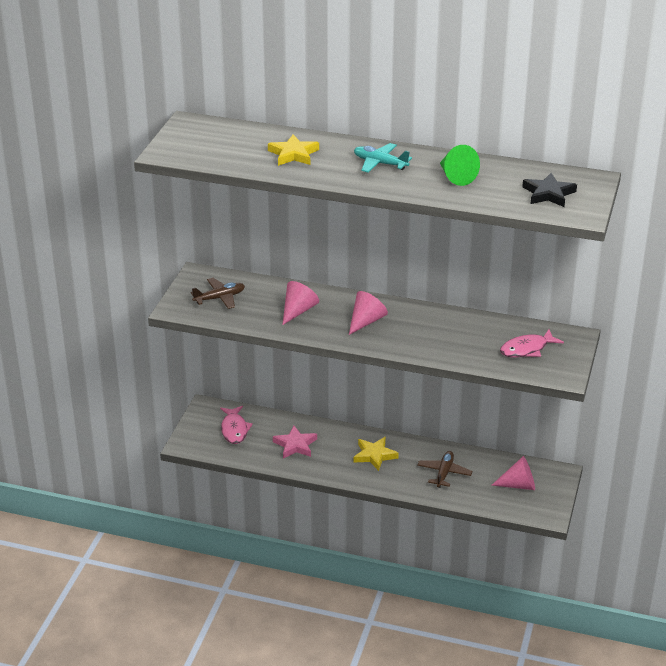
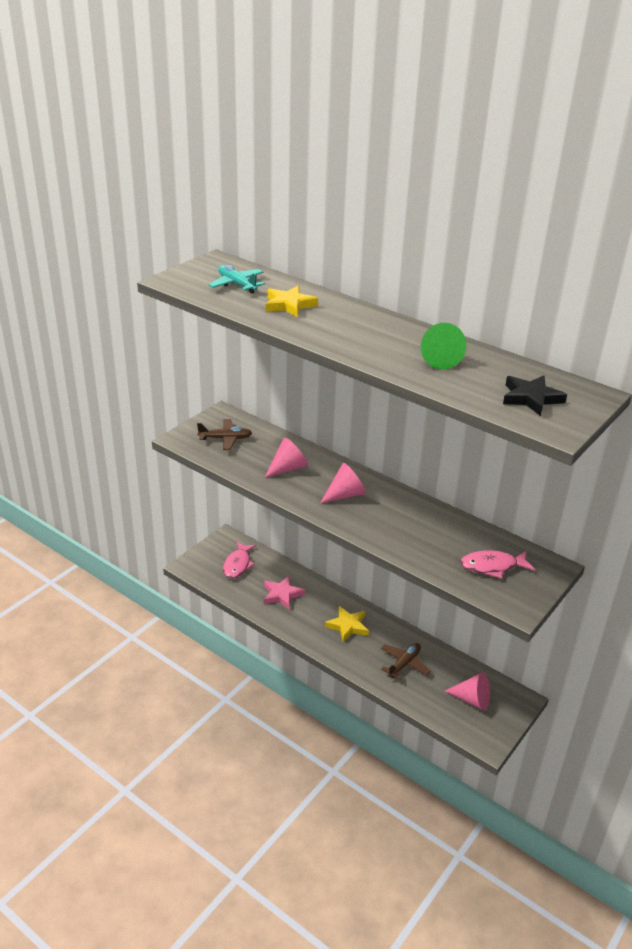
camera: 20 degrees right, 0 degrees up
(380, 163) = (368, 330): turquoise plane -> turquoise plane (237, 285)

